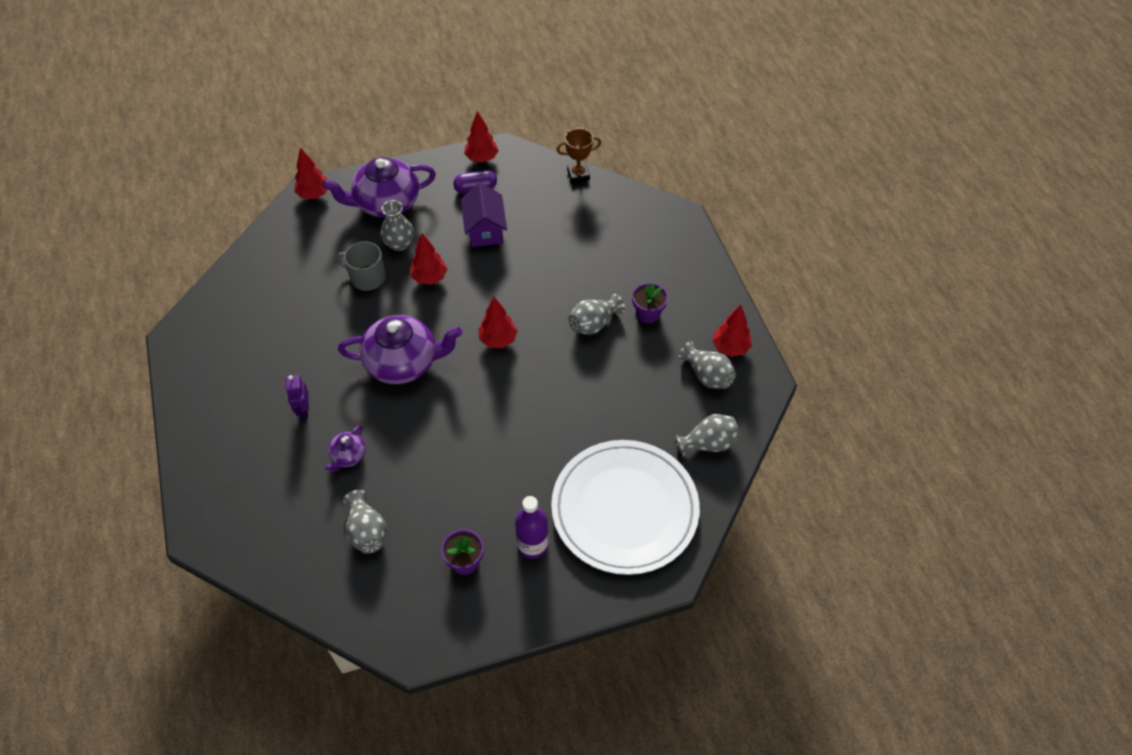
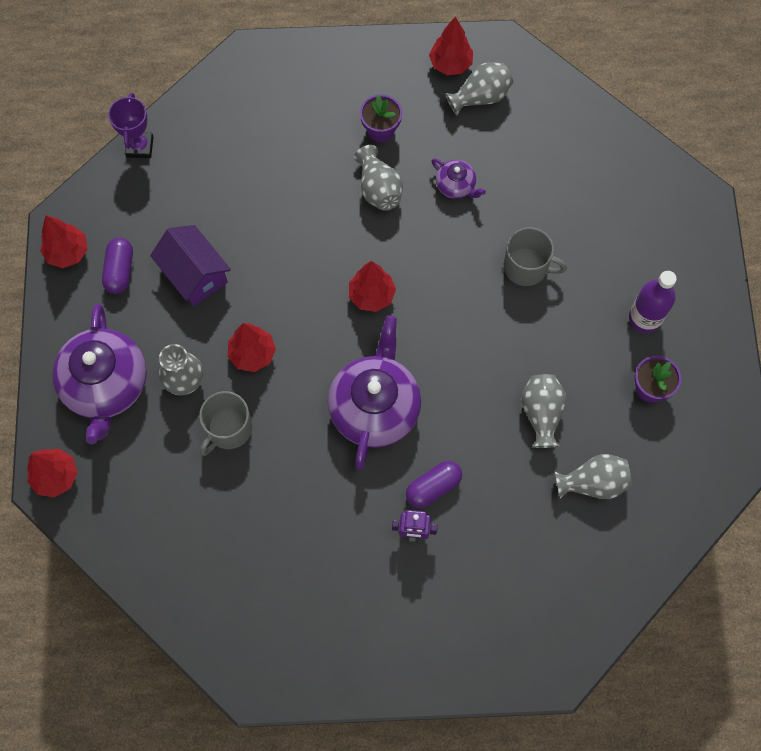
camera: 75 degrees left, 15 degrees up
(343, 415) = (433, 487): none -> purple capsule
(348, 456) = (490, 489): purple teapot -> purple teapot (456, 186)
(485, 229) = (194, 274): purple house -> purple house turned 45 degrees clockwise
(555, 442) = (526, 267): none -> grey mug
(578, 175) = (140, 147): brown trophy -> purple trophy
(624, 509) = (622, 221): white plate -> none
(708, 444) = (564, 122): grey vase -> grey vase (541, 413)

